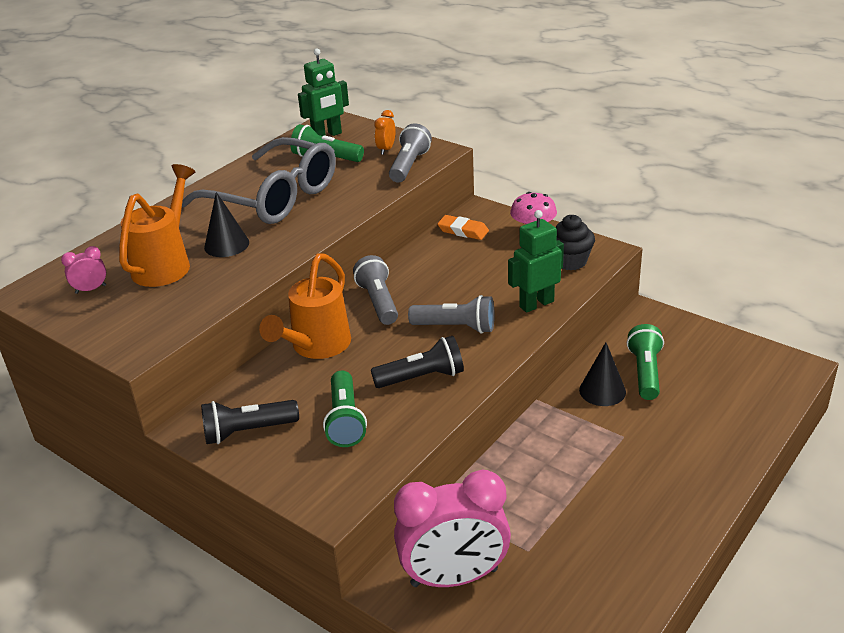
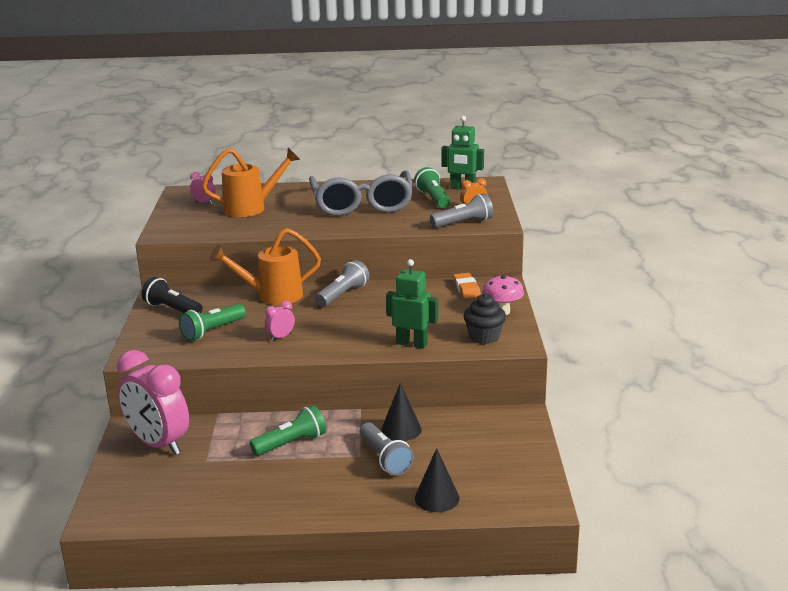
camera: 50 degrees right, 10 degrees down
(226, 245) = (292, 213): black cone -> black cone (437, 498)
(422, 377) = (280, 337): black flashlight -> pink clock
(456, 327) = (348, 328): grey flashlight -> grey flashlight (384, 458)
(645, 372) = (445, 439): green flashlight -> green flashlight (291, 443)

